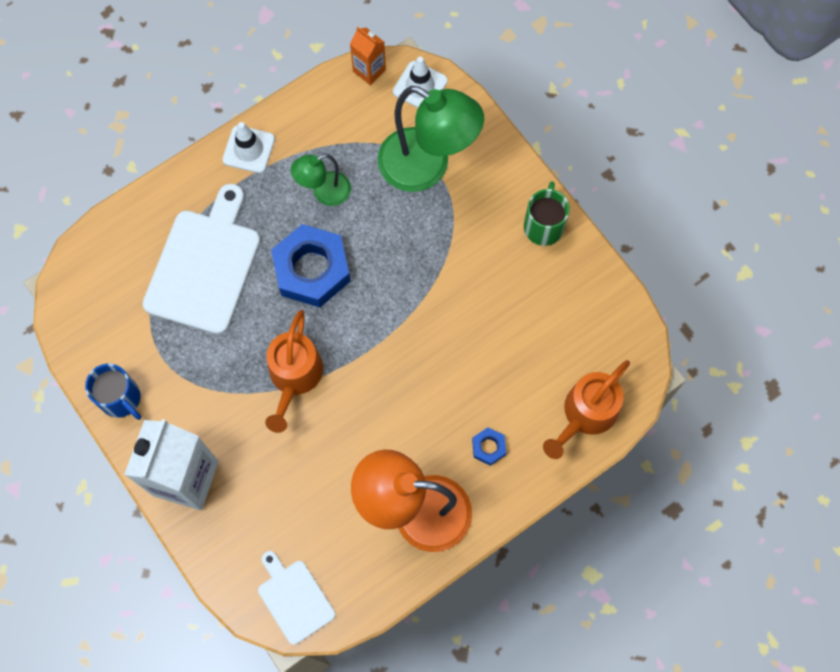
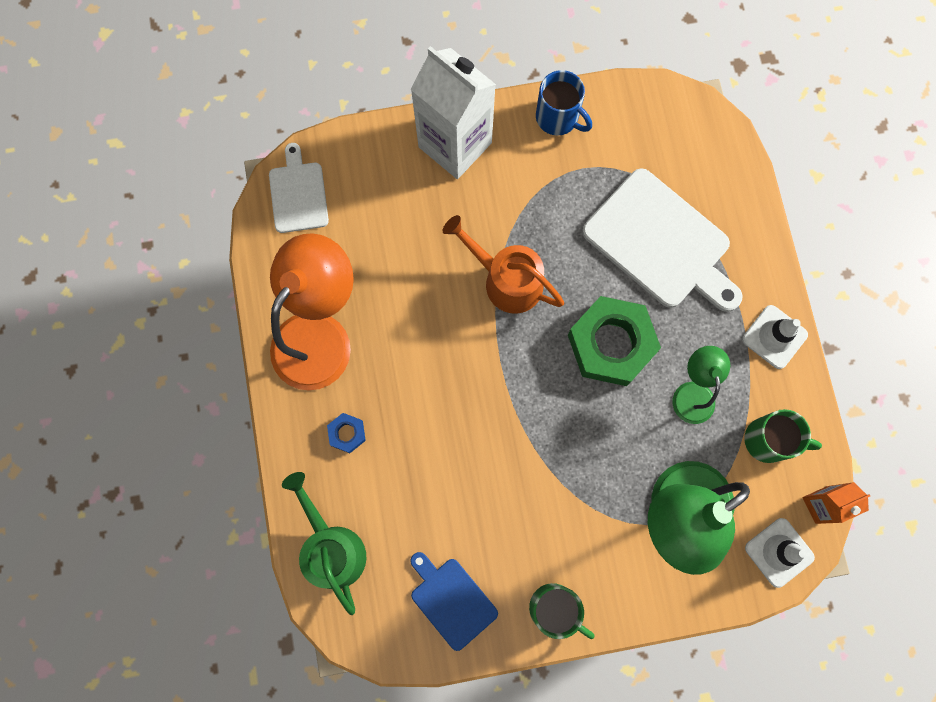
camera: 115 degrees right, 5 degrees up
(121, 399) = (558, 118): blue mug -> blue mug turned 120 degrees counterclockwise
(294, 598) = (298, 194): white cutting board -> white cutting board turned 90 degrees counterclockwise
(312, 270) = (611, 344): blue nut -> green nut
(336, 123) = (768, 440): none -> green mug
(577, 303) = (451, 600): none -> blue cutting board
(585, 415) = (331, 547): orange watering can -> green watering can

